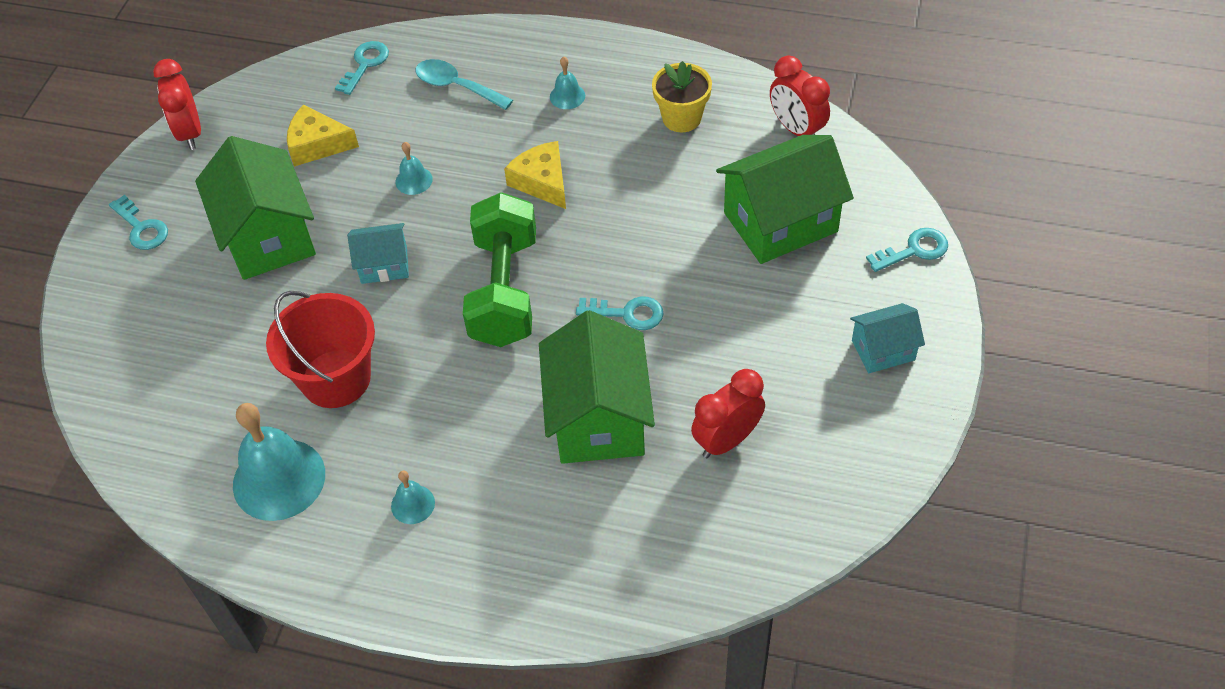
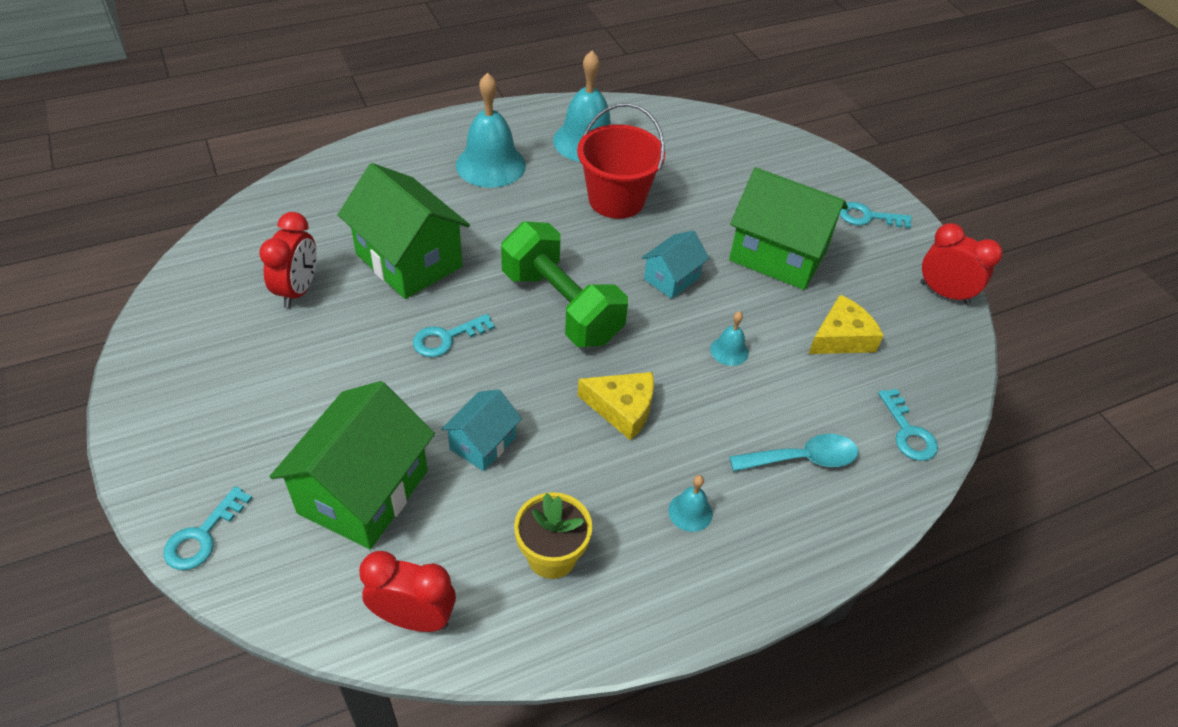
camera: 135 degrees right, 5 degrees down
(413, 504) = (490, 165): turquoise bell -> turquoise bell, size x2.14
(883, 350) = (195, 419): turquoise house -> turquoise house (483, 443)

